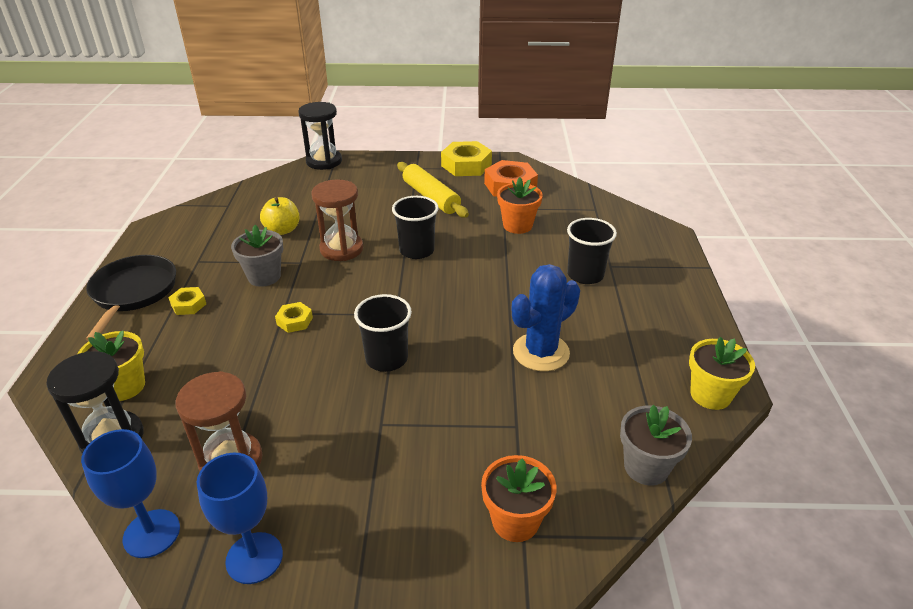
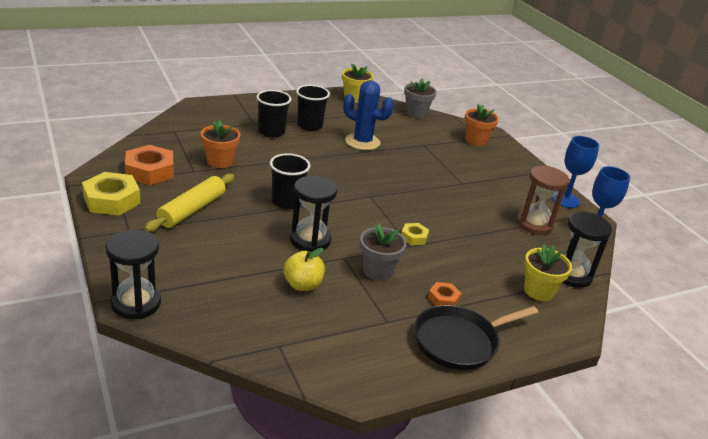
camera: 120 degrees left, 5 degrees down
(188, 305) = (443, 299): yellow nut -> orange nut
(341, 249) = (310, 240): brown hourglass -> black hourglass
(386, 358) = (414, 191): black cup -> black cup (309, 125)

